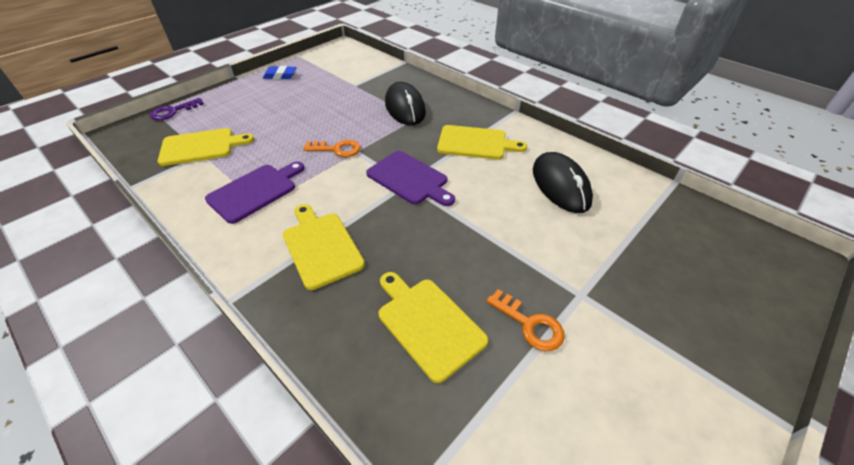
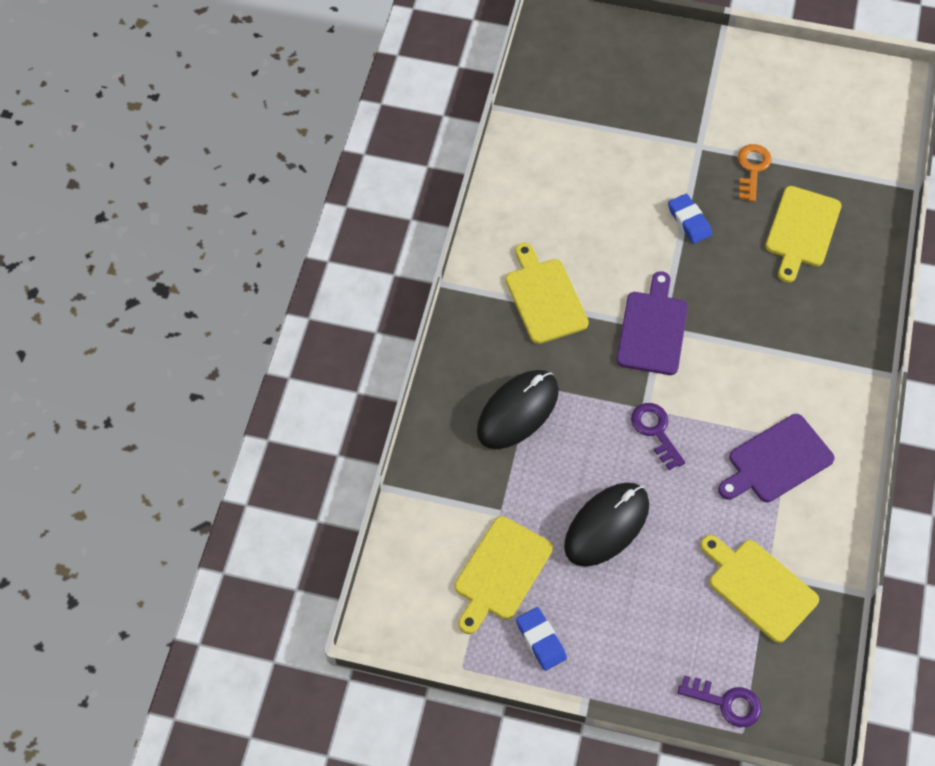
camera: 120 degrees left, 15 degrees up
(255, 191) = (776, 460): purple cutting board -> purple cutting board turned 45 degrees counterclockwise
(321, 246) = (793, 348): yellow cutting board -> yellow cutting board (501, 572)
(337, 149) = (655, 431): orange key -> purple key
(493, 243) = (689, 221): none -> blue eraser
(560, 185) = (568, 196): black mouse -> black mouse (606, 526)

